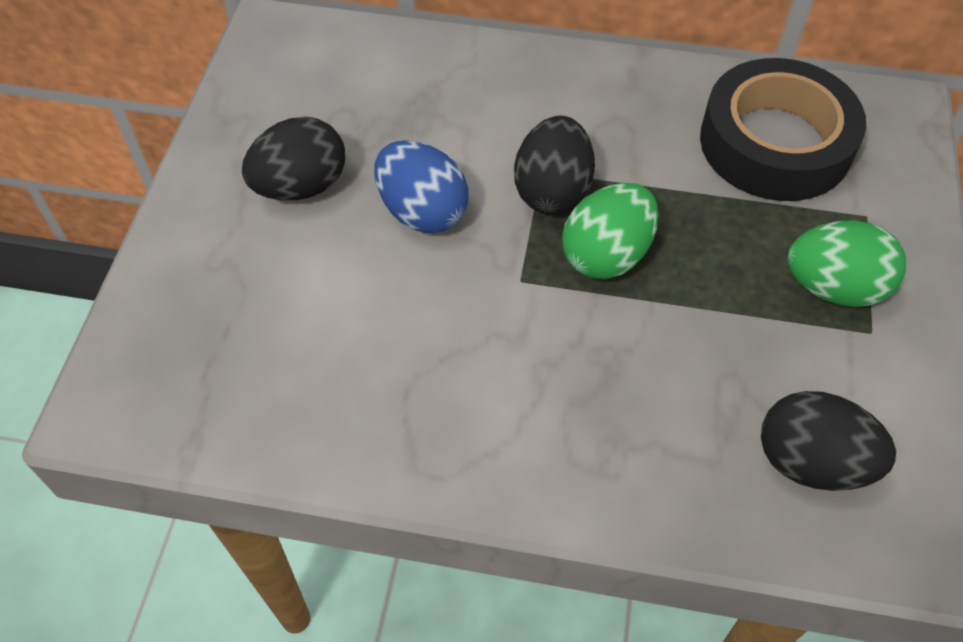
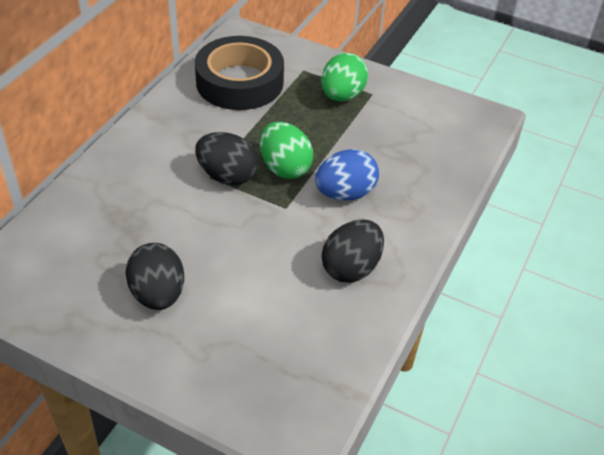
camera: 75 degrees left, 10 degrees down
(422, 212) = (213, 237): blue egg -> blue egg (345, 193)
(811, 462) = (435, 137): black egg -> black egg (351, 268)

